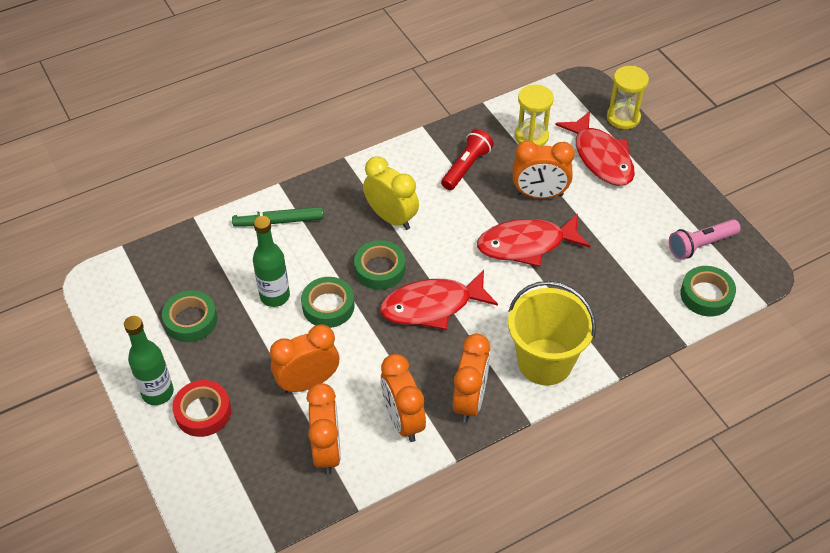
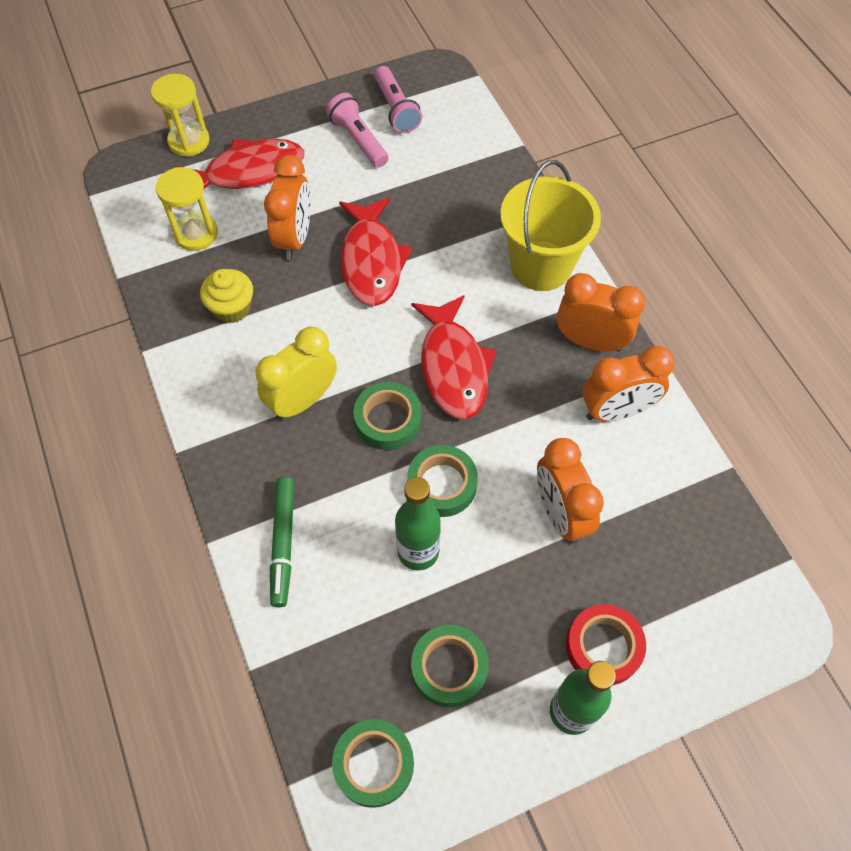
camera: 85 degrees left, 10 degrees up
(327, 451) = (659, 495): orange clock -> none
(466, 167) = (232, 308): red flashlight -> yellow cupcake
(655, 223) = (359, 140): none -> pink flashlight
(706, 295) = (463, 117): green tape -> green tape (374, 764)

